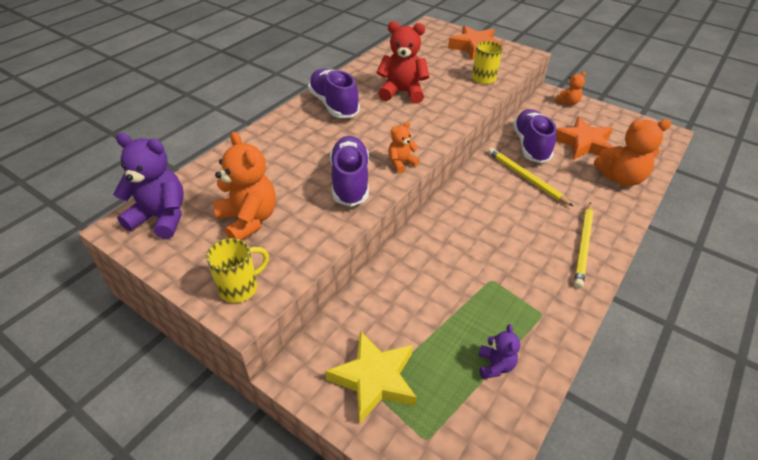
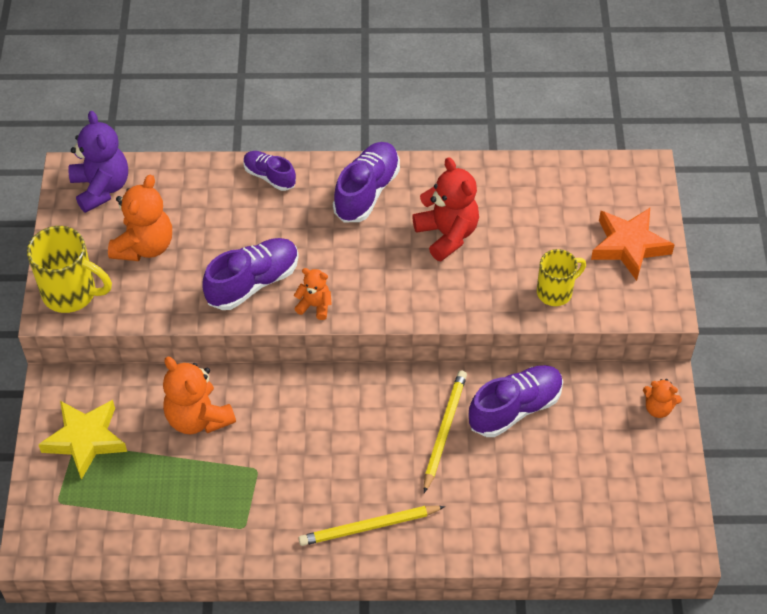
camera: 55 degrees right, 10 degrees up
(240, 287) = (71, 293): yellow mug -> yellow mug, size x1.51
(269, 134) = (269, 176): none -> purple shoe
(495, 365) = (158, 516): purple teddy bear -> none
(583, 144) = (569, 460): orange star -> none
(621, 178) = (527, 523): orange teddy bear -> orange teddy bear (198, 418)

